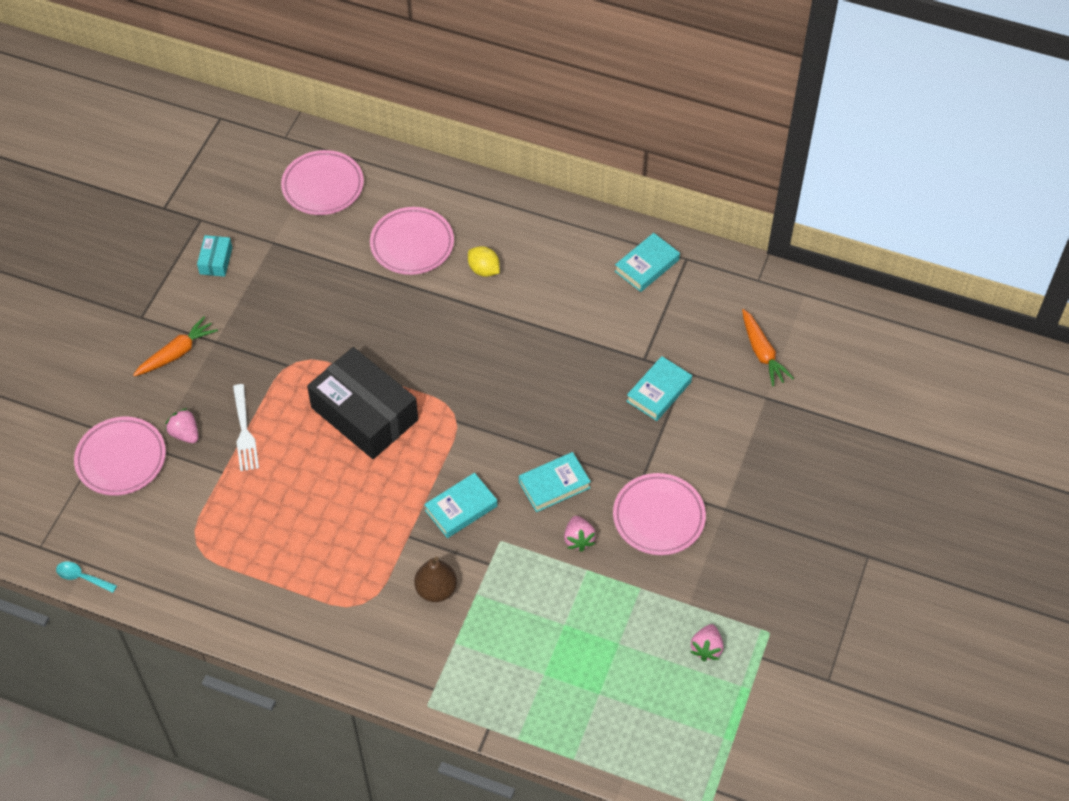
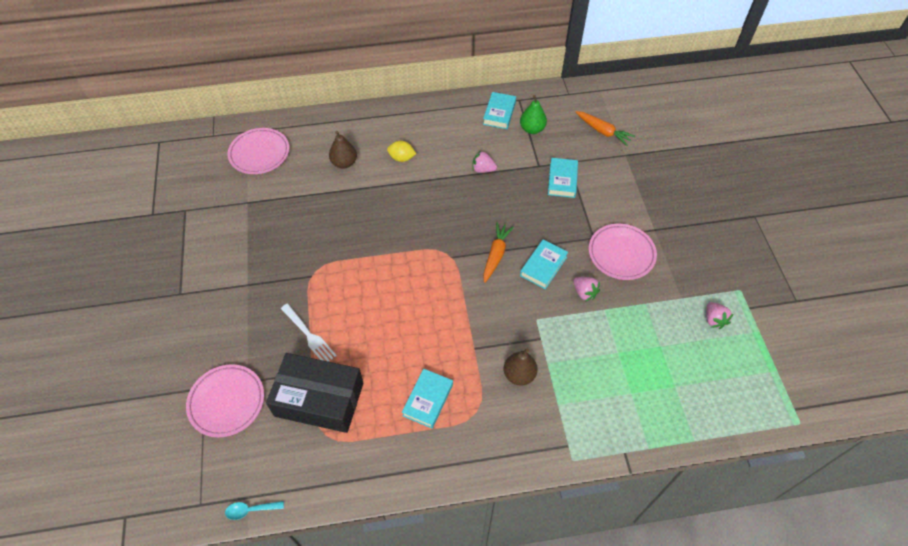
camera: 30 degrees left, 0 degrees up
(177, 353) = (223, 306): orange carrot -> orange carrot (496, 255)
(185, 434) = (265, 359): pink strawberry -> pink strawberry (483, 169)
(216, 261) = (213, 231): turquoise box -> none
(364, 413) = (386, 282): black box -> black box (319, 399)
(412, 244) = (344, 163): pink plate -> brown pear
(461, 508) = (495, 311): turquoise book -> turquoise book (428, 400)
(672, 307) = (532, 129): none -> green pear

